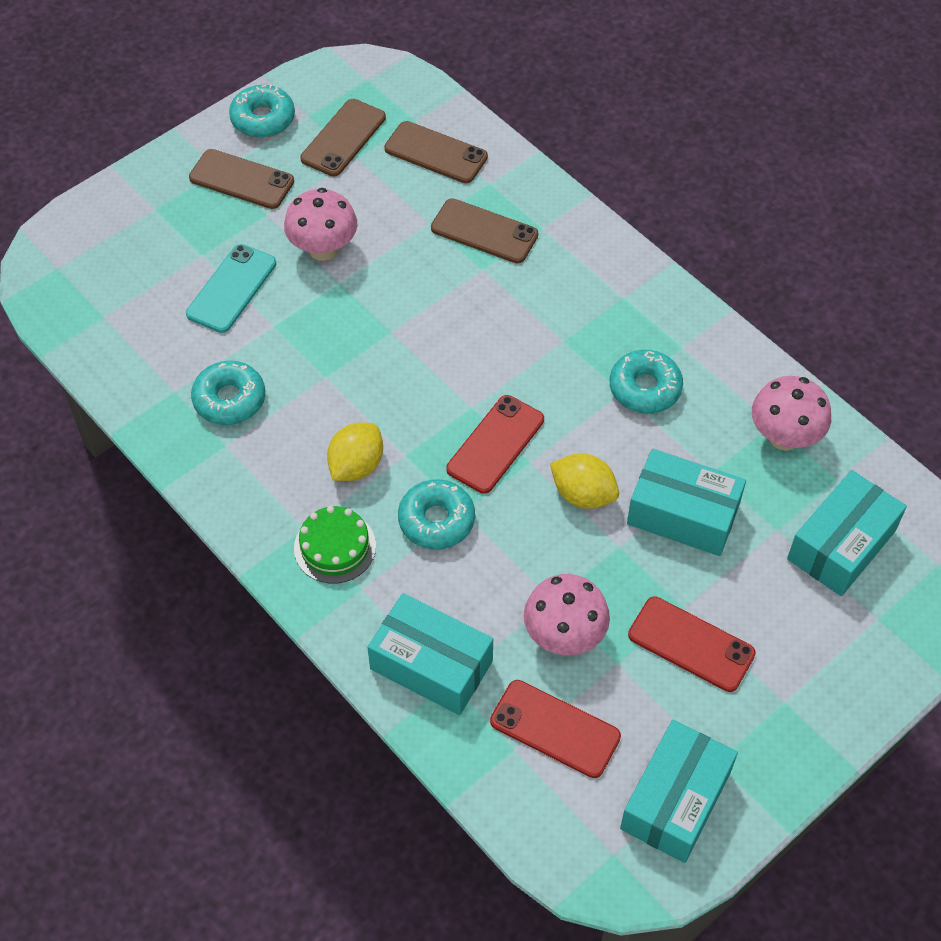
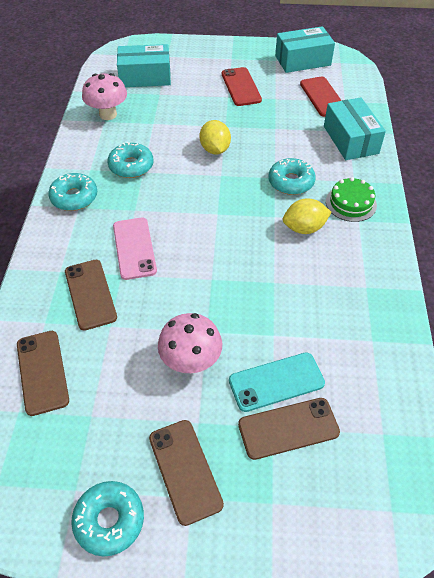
camera: 135 degrees left, 5 degrees down
(229, 399) = (342, 310): turquoise donut -> turquoise donut (74, 197)
(343, 138) = (79, 441): brown phone -> brown phone (288, 428)
(495, 444) = (227, 191): red phone -> none
(505, 301) = (134, 248): none -> pink phone
(564, 636) = (285, 116): pink mushroom -> none
(683, 514) = (186, 119): turquoise box -> none

